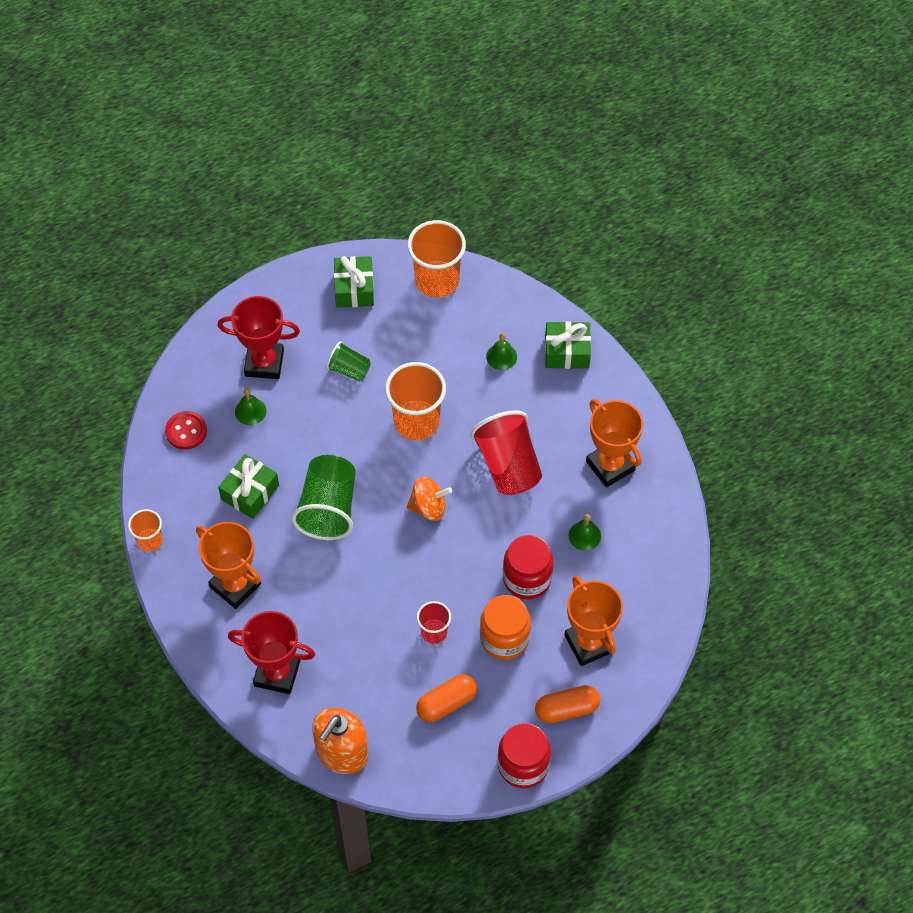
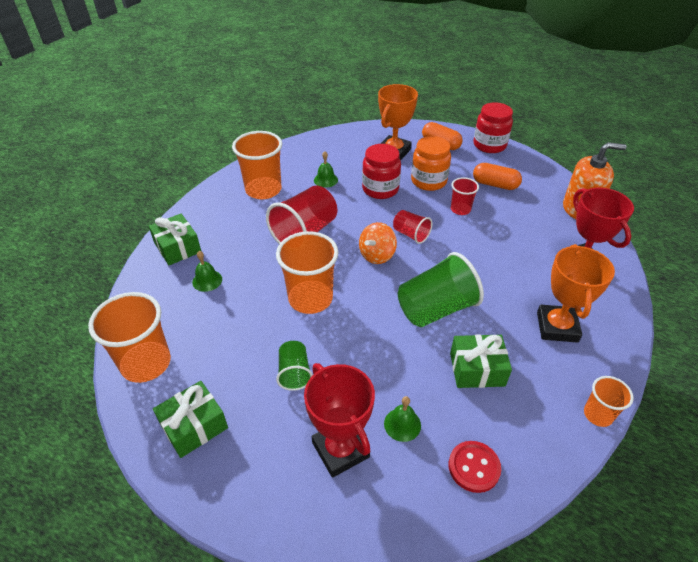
camera: 125 degrees left, 15 degrees down
(428, 507) = (377, 255): orange spinning top -> orange spinning top turned 105 degrees counterclockwise
(433, 556) = (411, 234): none -> red cup
(610, 466) = (263, 190): orange trophy -> orange cup

